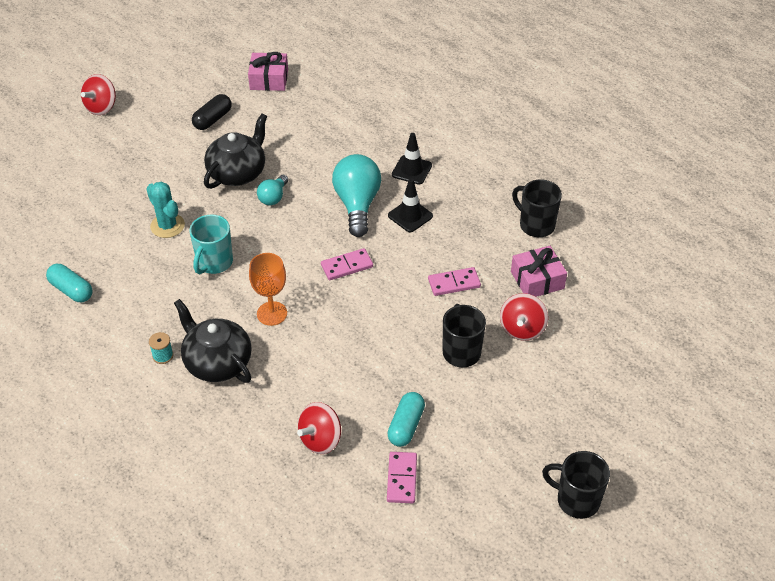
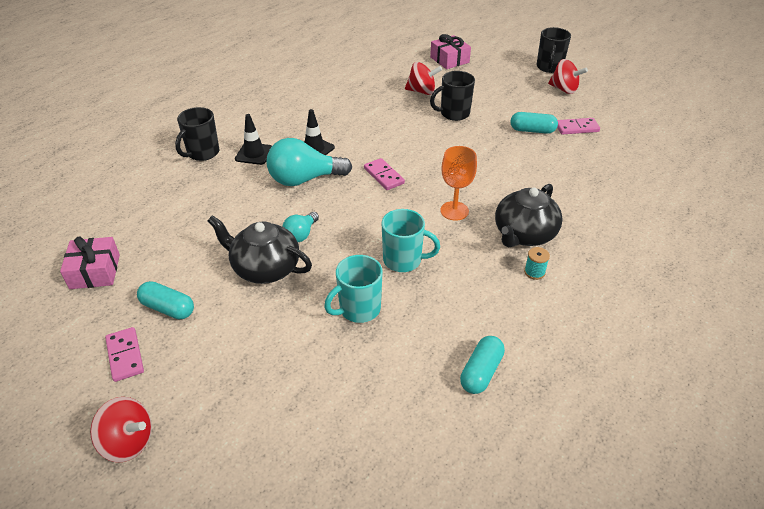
camera: 100 degrees left, 5 degrees down
(167, 226) = (358, 309): turquoise cactus -> turquoise mug
(212, 119) = (168, 308): black capsule -> turquoise capsule
(273, 197) = (301, 234): turquoise light bulb -> turquoise light bulb turned 105 degrees clockwise
(320, 439) = (567, 166): red spinning top -> red spinning top (564, 89)
(454, 283) = (387, 122): pink domino -> pink domino (125, 355)
(536, 225) = (314, 91): black mug -> black mug (202, 153)
(537, 280) = (372, 88): pink gift -> pink gift (449, 60)

